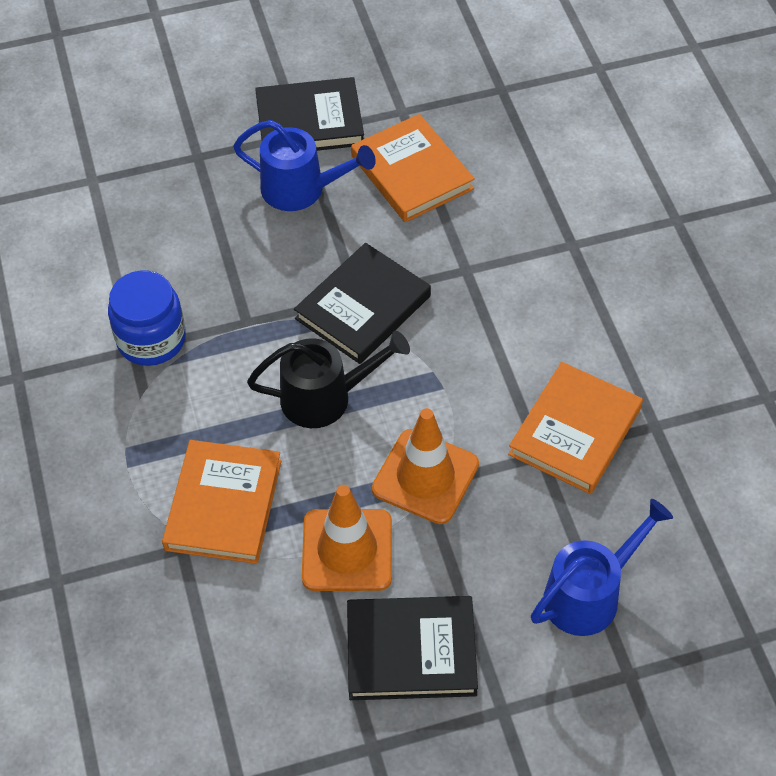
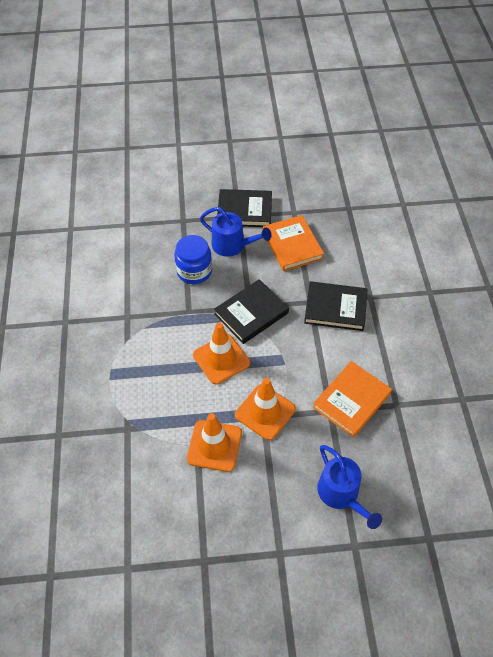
camera: 10 degrees right, 0 degrees up
(151, 339) = (137, 313): blue jar -> blue jar (194, 271)
(224, 505) = (154, 409): orange book -> none
(326, 397) = (221, 359): black watering can -> orange traffic cone
(411, 651) = (237, 509): black book -> black book (335, 308)
(589, 594) = (341, 495): blue watering can -> blue watering can turned 90 degrees clockwise

